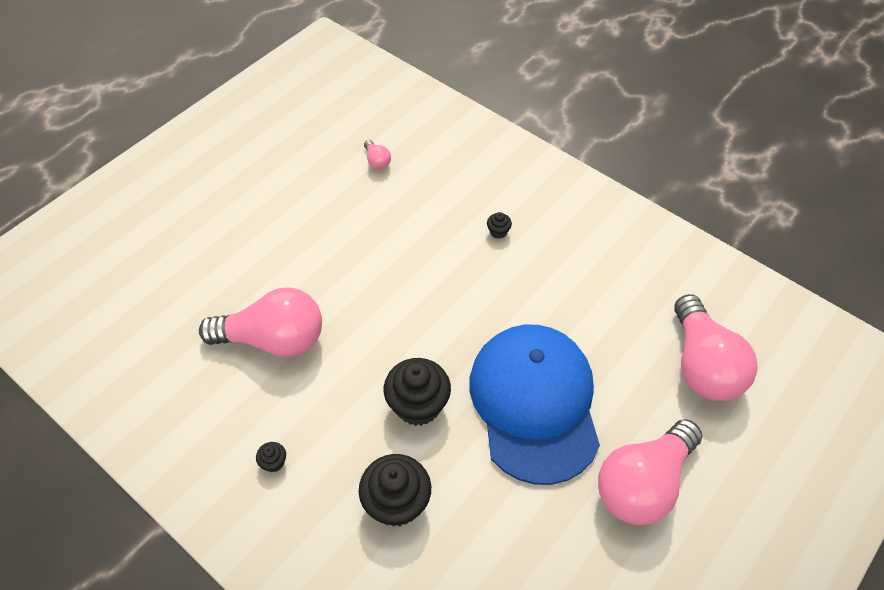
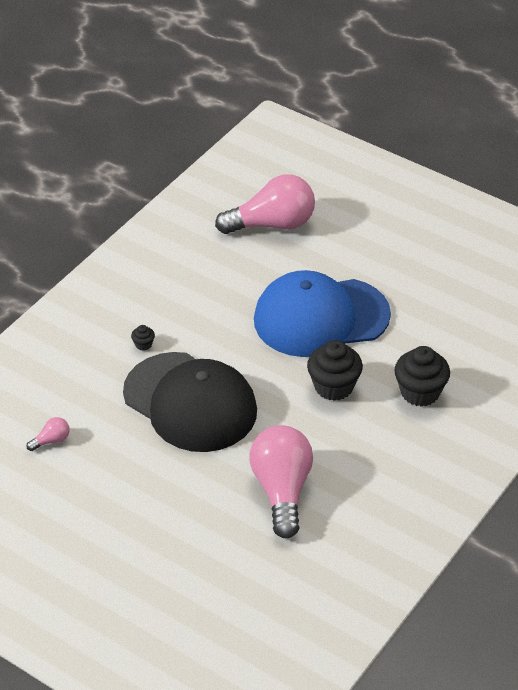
camera: 95 degrees left, 10 degrees down
(274, 462) = (401, 471): black cupcake -> none
(411, 267) = (190, 402): none -> black cap
(643, 483) = (378, 260): pink light bulb -> none

